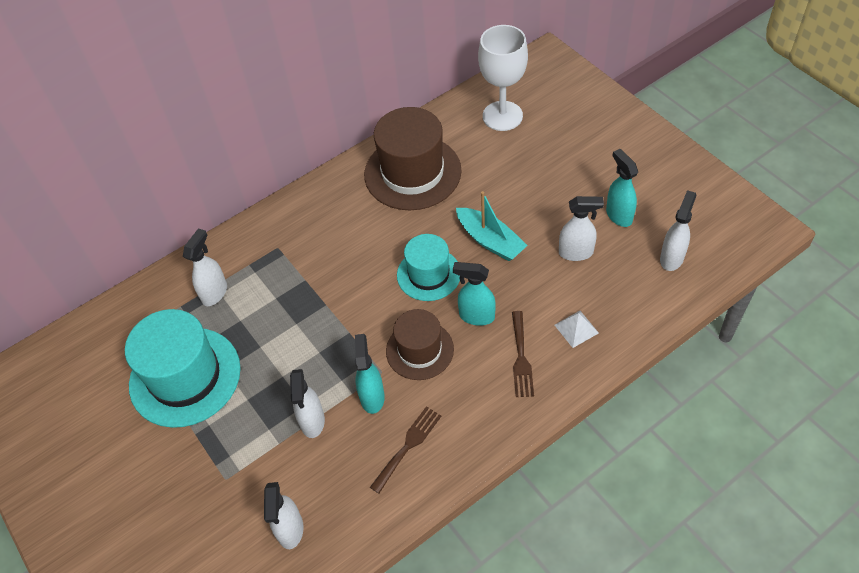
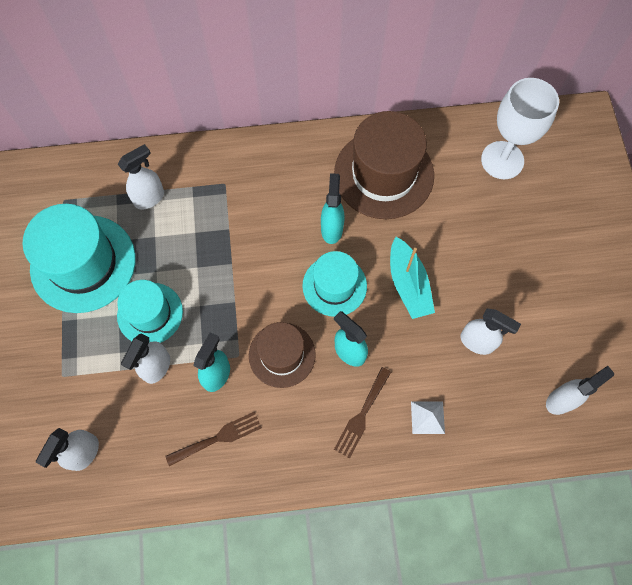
camera: 25 degrees right, 15 degrees up
(277, 382) = (150, 313): none -> turquoise hat
(619, 215) = (541, 327): turquoise spray bottle -> turquoise spray bottle (332, 228)

